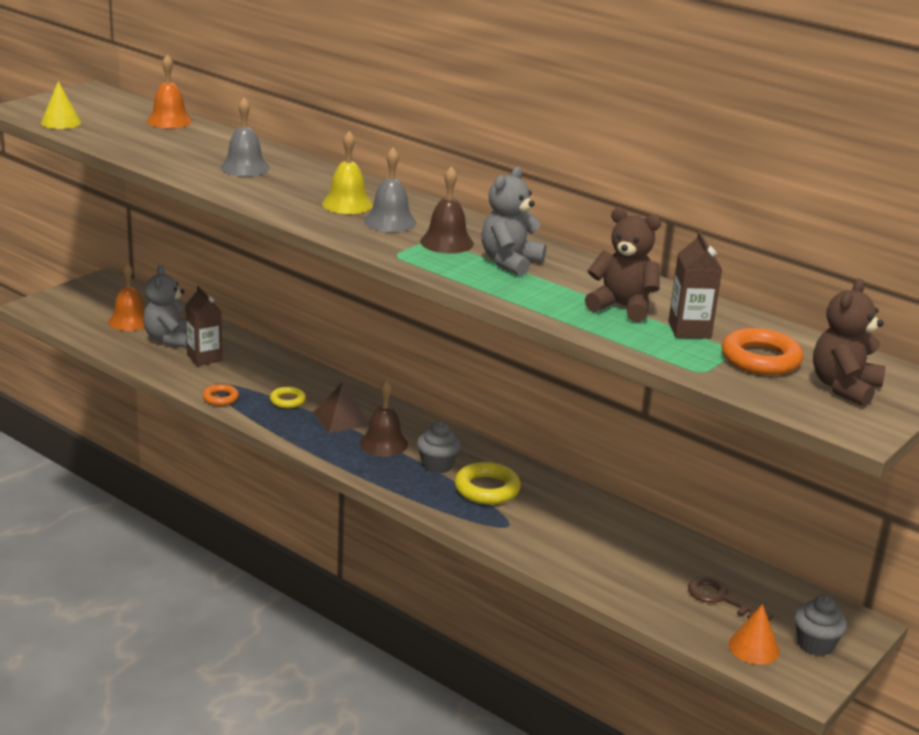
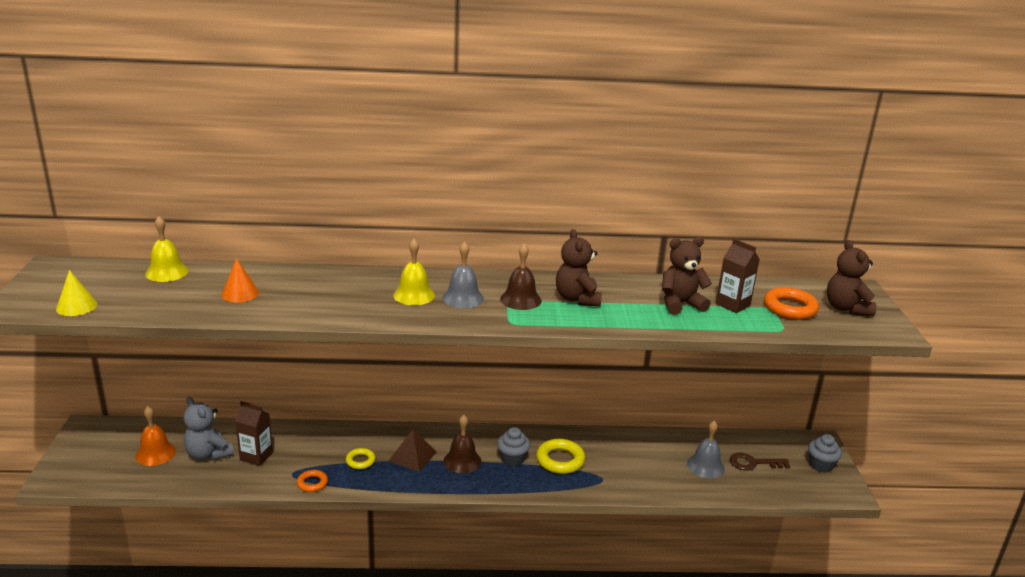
camera: 40 degrees left, 0 degrees up
(169, 121) = (167, 272): orange bell -> yellow bell
(244, 167) = (295, 292): grey bell -> grey bell (705, 466)
(510, 262) = (577, 299): grey teddy bear -> brown teddy bear
(753, 648) = (803, 484): orange cone -> orange cone (240, 293)

